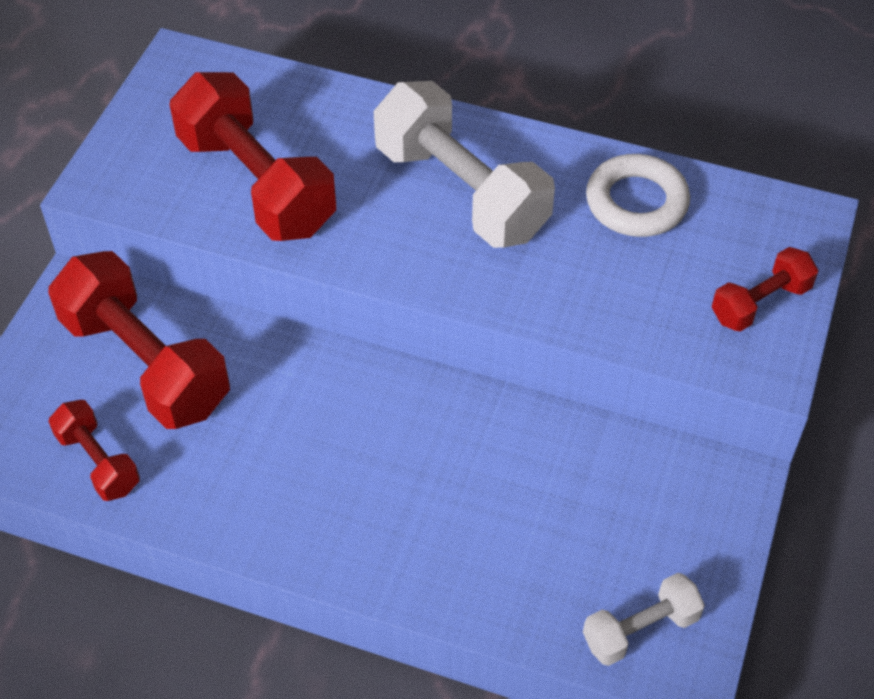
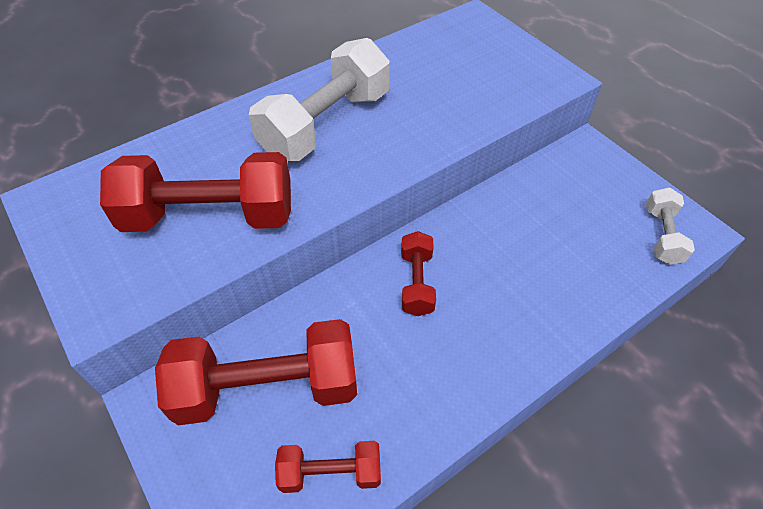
camera: 55 degrees left, 0 degrees up
(461, 192) = (325, 124): white dumbbell -> white dumbbell turned 45 degrees counterclockwise
(636, 202) = (406, 64): white ring -> none
(760, 303) = (516, 59): red dumbbell -> red dumbbell (416, 282)

